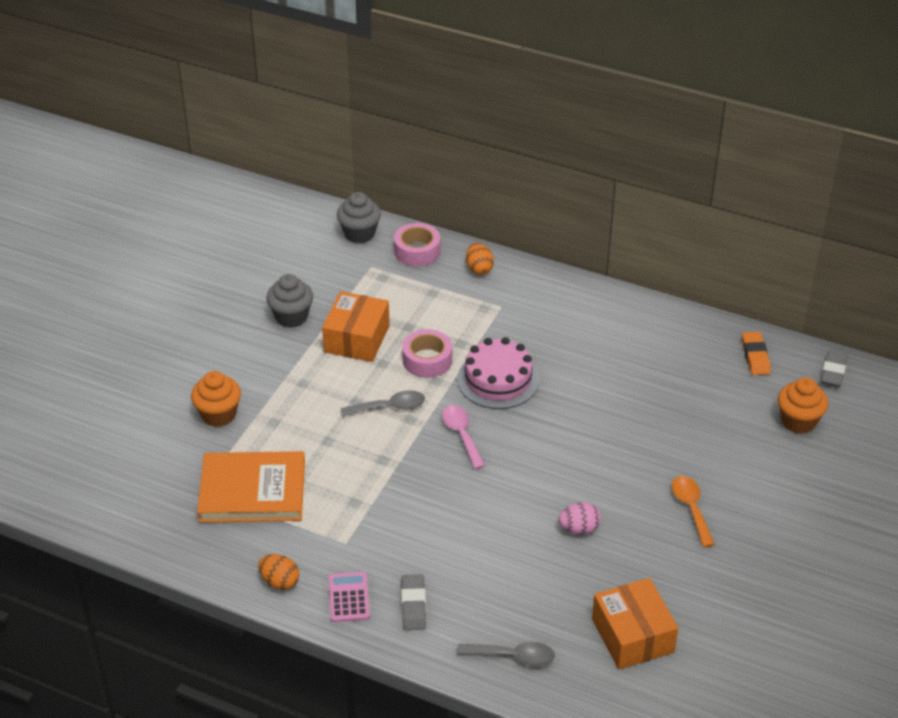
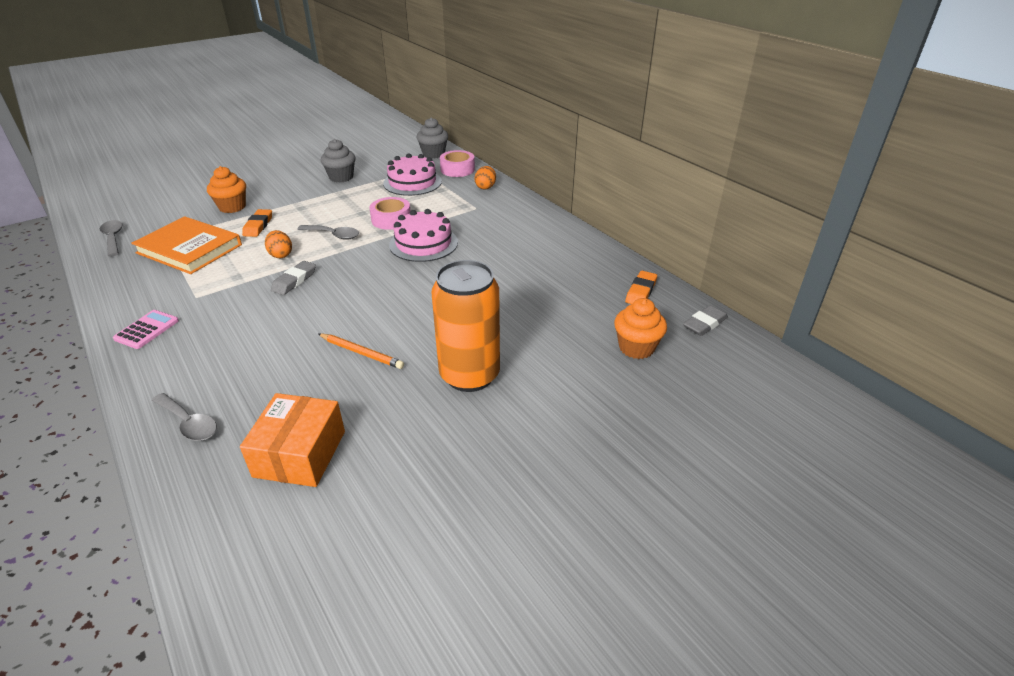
camera: 30 degrees right, 5 degrees down
(139, 515) = (113, 238): none -> grey spoon
(279, 582) = (124, 302): orange egg -> orange egg (281, 255)
(288, 429) = (258, 226): none -> orange eraser
(357, 339) = (363, 197): orange box -> none
(387, 293) = (412, 182): none -> pink cake
(413, 605) = (177, 353): grey eraser -> grey eraser (294, 281)
(461, 435) = (357, 265): pink spoon -> none
(579, 529) = (361, 353): pink egg -> orange pencil
(691, 509) = (469, 375): orange spoon -> orange can

